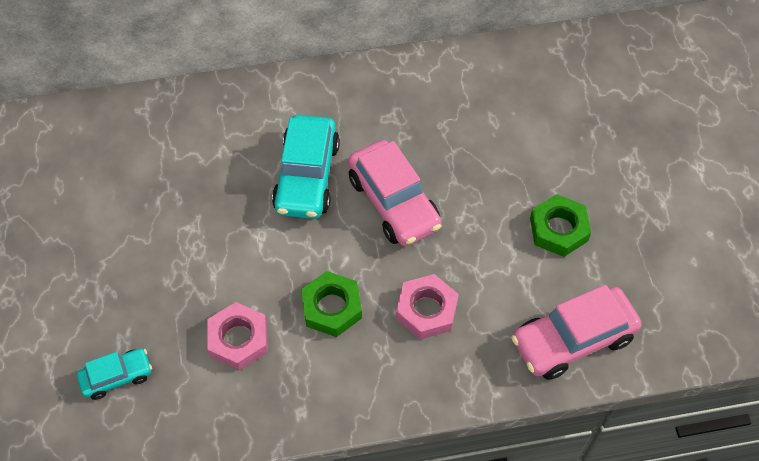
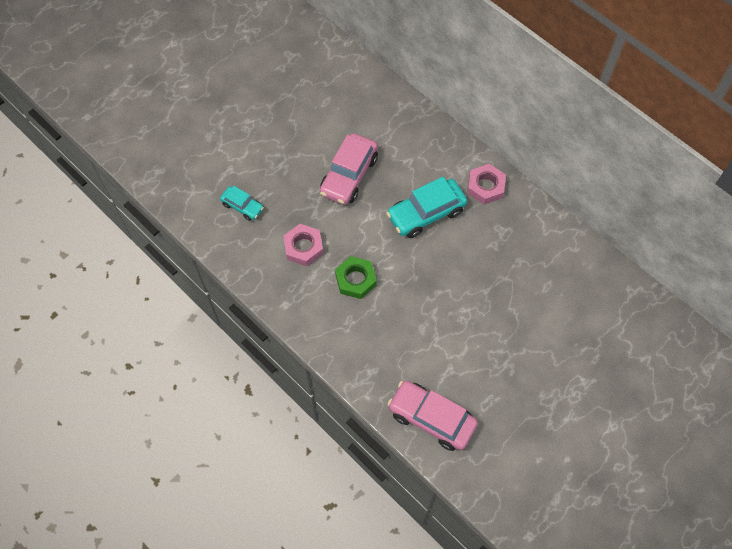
camera: 55 degrees right, 5 degrees up
(393, 202) = (445, 268): pink car -> pink car (349, 175)
(426, 310) = (390, 329): pink nut -> pink nut (485, 187)
(558, 229) = (499, 368): green nut -> none

